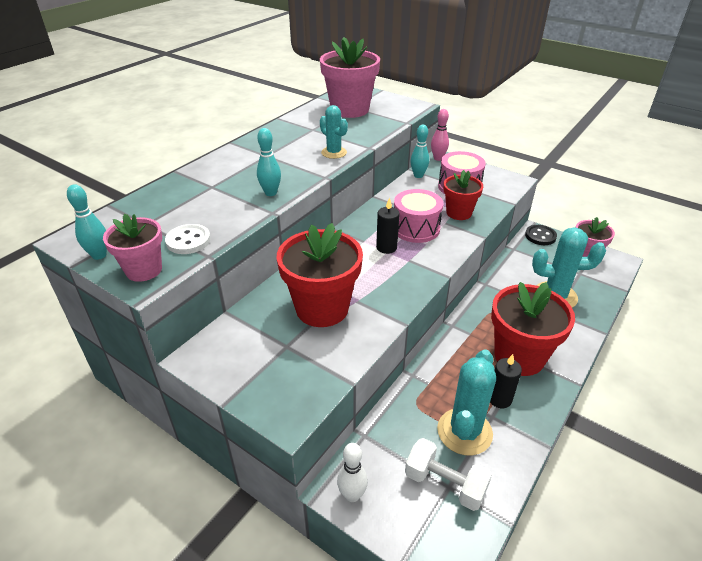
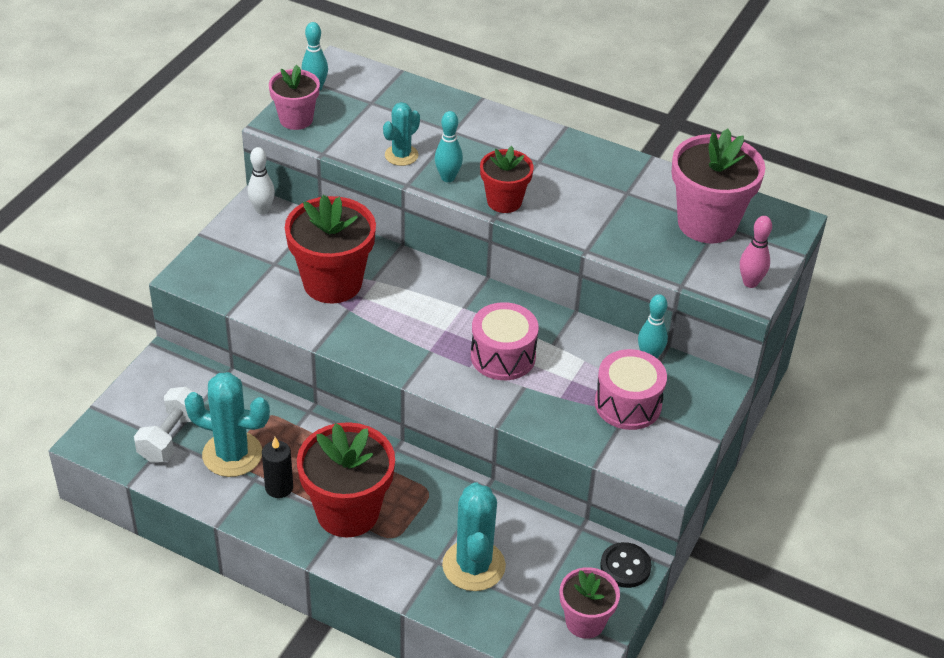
camera: 80 degrees right, 5 degrees up
(188, 241) = (345, 136): white button -> none
(334, 152) = (561, 219): turquoise cactus -> turquoise cactus (401, 155)
(352, 495) = (159, 371): white bowling pin -> white bowling pin (262, 210)
(386, 247) = (454, 329): black candle -> none
(438, 158) = (714, 380): pink bowling pin -> pink bowling pin (750, 282)
(459, 213) = (552, 401): red flower pot -> red flower pot (504, 201)

